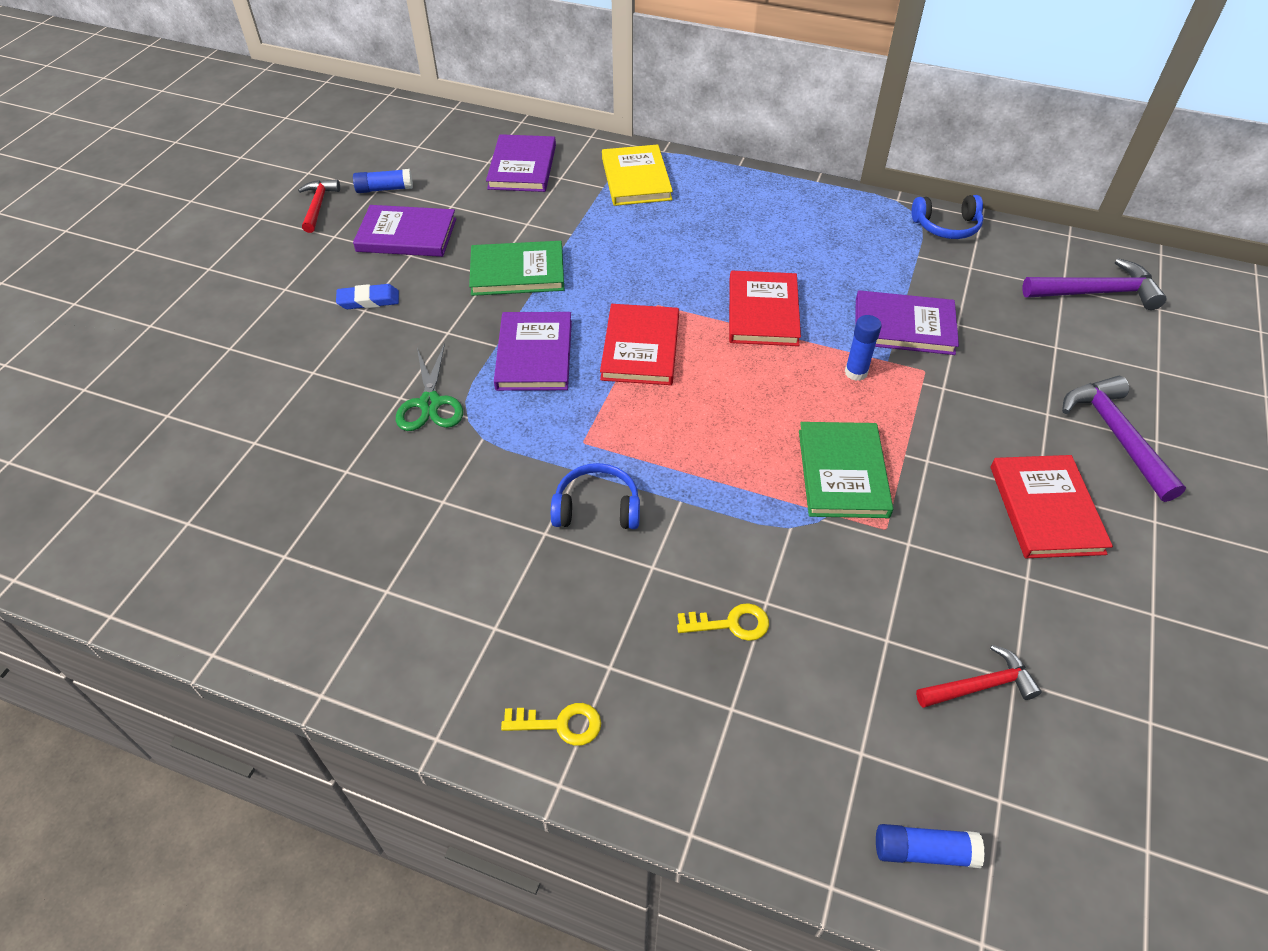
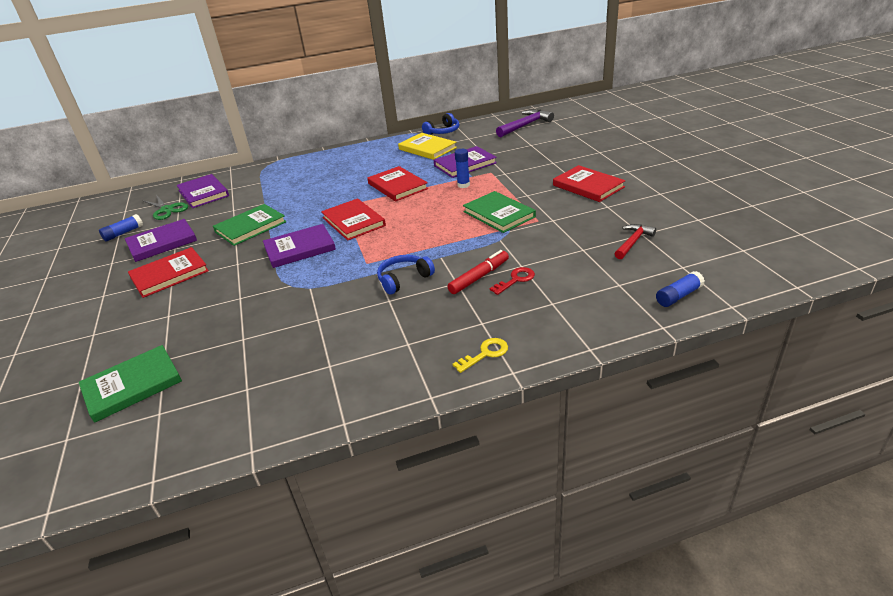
camera: 35 degrees left, 15 degrees down
(199, 459) = (132, 385): none -> green book
(318, 206) = (84, 256): red hammer -> none
(368, 300) = (169, 274): blue eraser -> red book
(430, 403) = (261, 291): green scissors -> green scissors (167, 210)
(534, 355) = (299, 248): purple book -> purple book turned 75 degrees counterclockwise
(636, 179) = (275, 173): yellow book -> yellow book (427, 148)
(690, 579) = (479, 277): none -> red marker
(731, 624) = (516, 280): yellow key -> red key
(1115, 435) = (584, 157): purple hammer -> none

